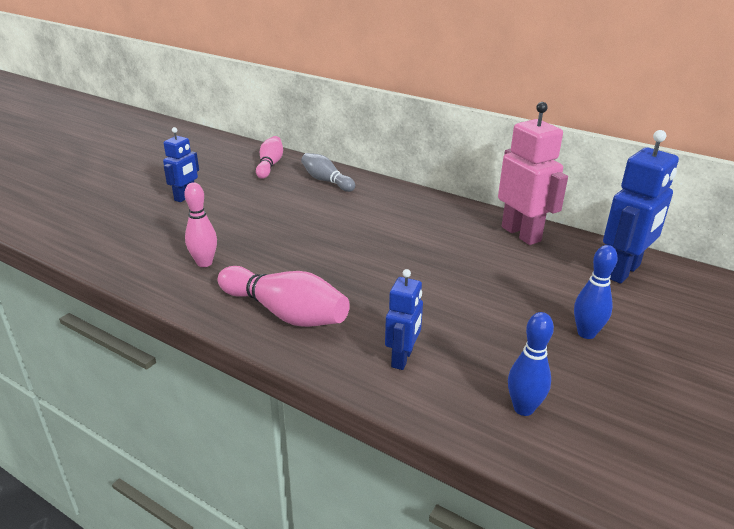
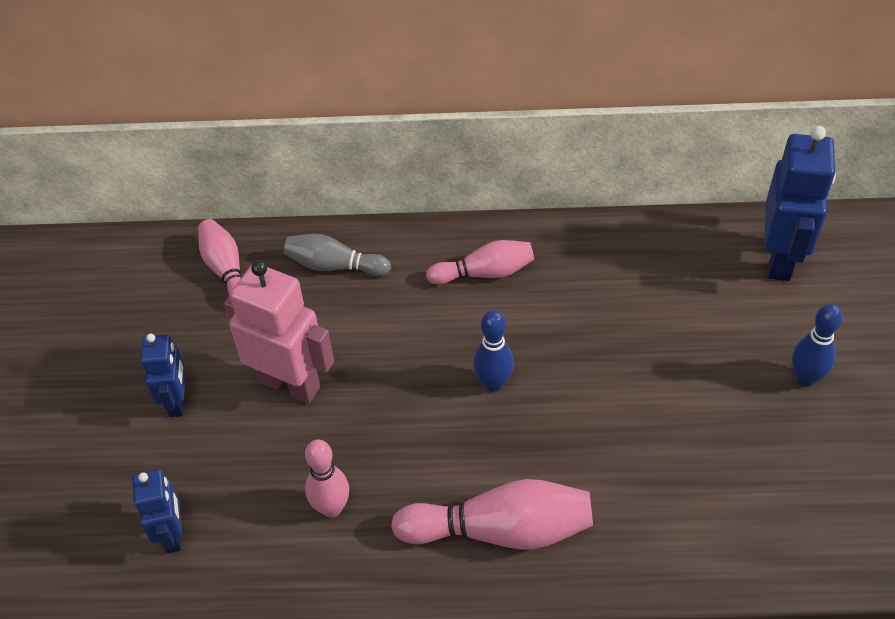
camera: 30 degrees left, 20 degrees up
(402, 358) = (669, 520): blue robot -> blue robot (173, 535)
(407, 210) = (484, 273): none -> pink bowling pin
(521, 234) = (641, 248): pink robot -> pink robot (290, 384)
(523, 408) = (818, 516): blue bowling pin -> blue bowling pin (493, 383)

